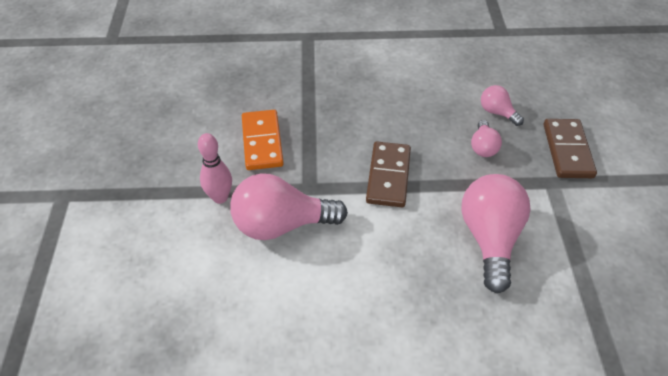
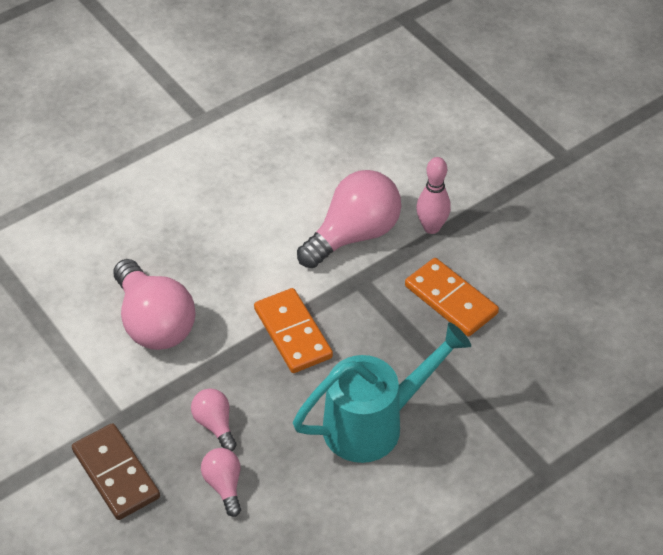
camera: 145 degrees right, 0 degrees up
(380, 100) = (373, 424): none -> turquoise watering can
(388, 176) = (292, 333): brown domino -> orange domino
(497, 112) = (224, 485): pink light bulb -> pink light bulb turned 120 degrees counterclockwise

